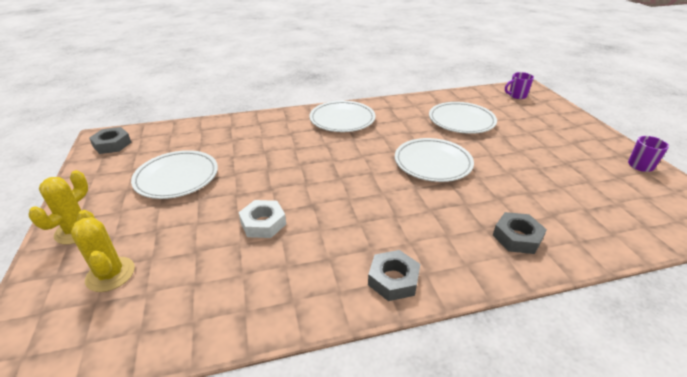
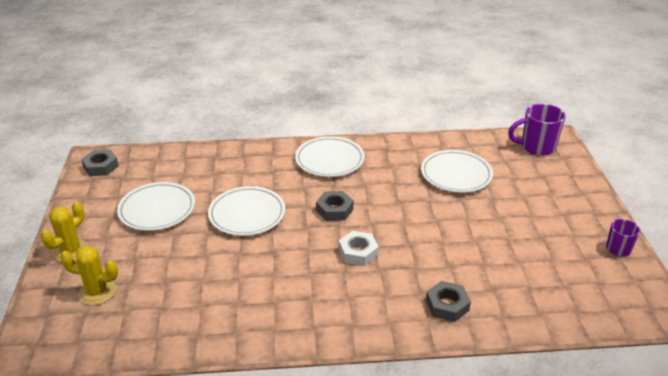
camera: 10 degrees right, 0 degrees up
(110, 274) = (97, 292): yellow cactus -> yellow cactus turned 60 degrees counterclockwise
(263, 223) = (226, 264): white nut -> white nut (358, 252)
(393, 279) = (322, 327): grey nut -> grey nut (334, 210)
(432, 163) = (403, 221): white plate -> white plate (247, 214)
(517, 96) = (536, 147): purple mug -> purple mug, size x1.67

